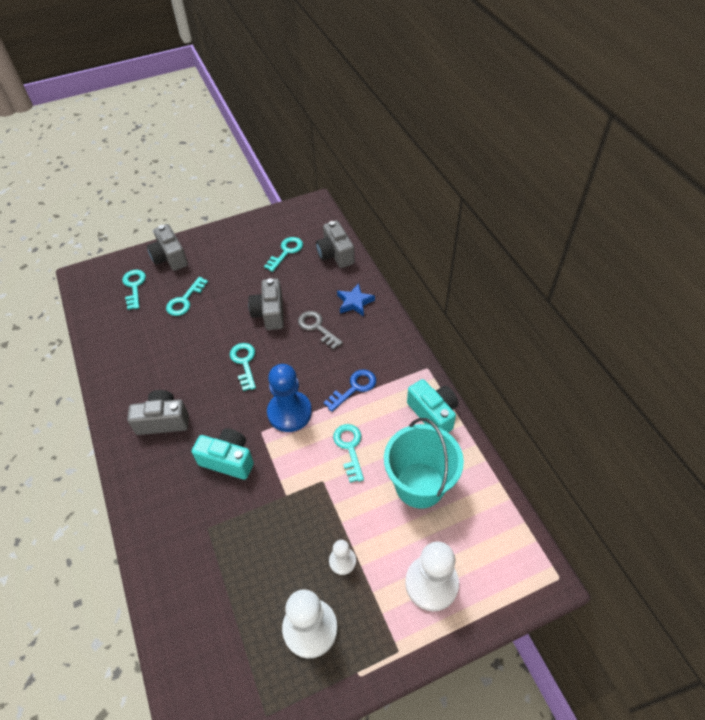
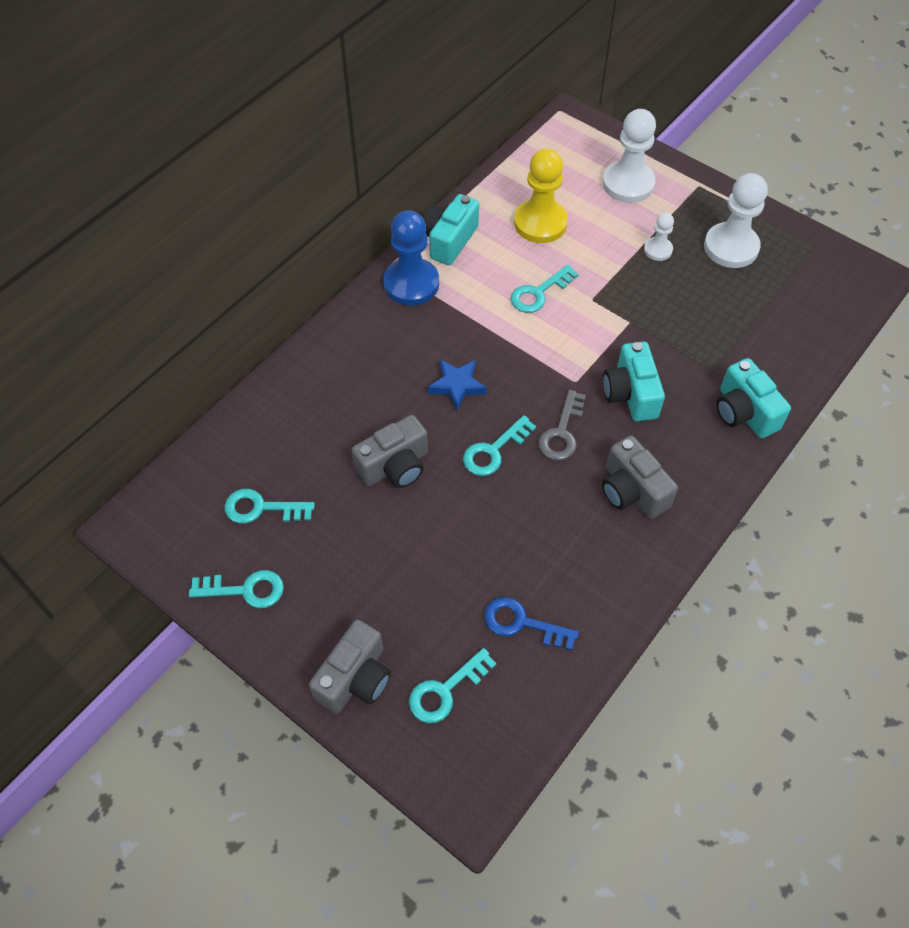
camera: 120 degrees left, 5 degrees up
(161, 526) = (744, 412): none -> turquoise camera
(185, 300) = (432, 593): turquoise key -> turquoise key (245, 590)
(289, 412) = (532, 366): blue pawn -> blue pawn (411, 283)
(317, 327) = (389, 399): grey key -> grey key (562, 432)
(335, 254) = (237, 441): grey camera -> none
(354, 388) = (459, 321): blue key -> blue key (522, 623)
(355, 302) = (322, 377): blue star -> blue star (457, 385)
(419, 485) = (540, 223): turquoise bucket -> yellow pawn

